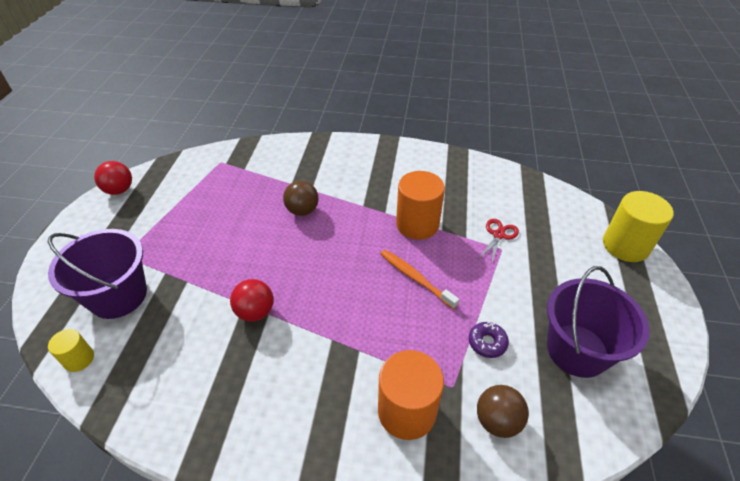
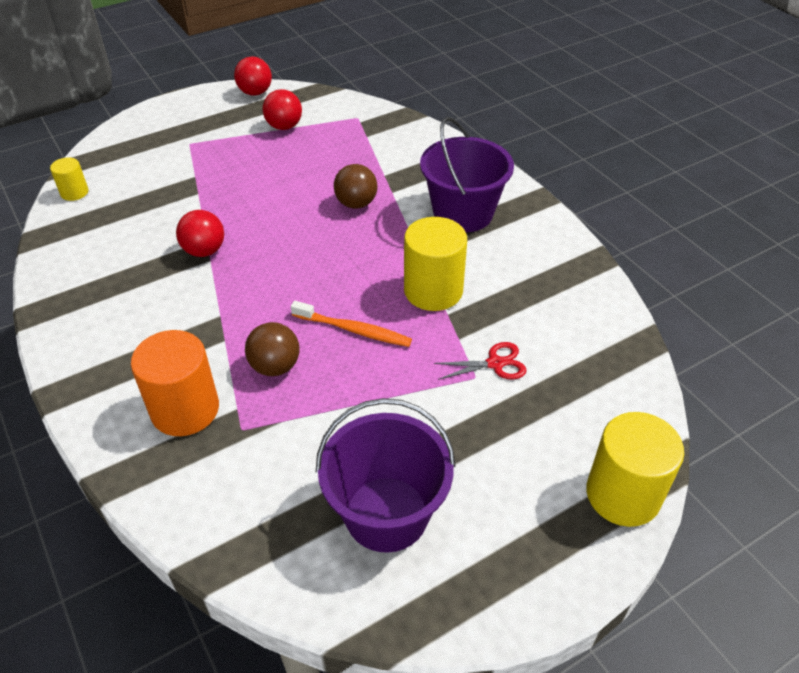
camera: 50 degrees right, 0 degrees up
(118, 296) = (148, 169): purple bucket -> purple bucket (463, 213)
(179, 198) = (284, 126): none -> red ball
(415, 278) = (354, 330): orange toothbrush -> orange toothbrush turned 105 degrees clockwise
(417, 224) = (433, 291): orange cylinder -> yellow cylinder
(487, 343) = (322, 429): purple donut -> none
(497, 421) = (230, 484): brown ball -> brown ball (275, 366)

